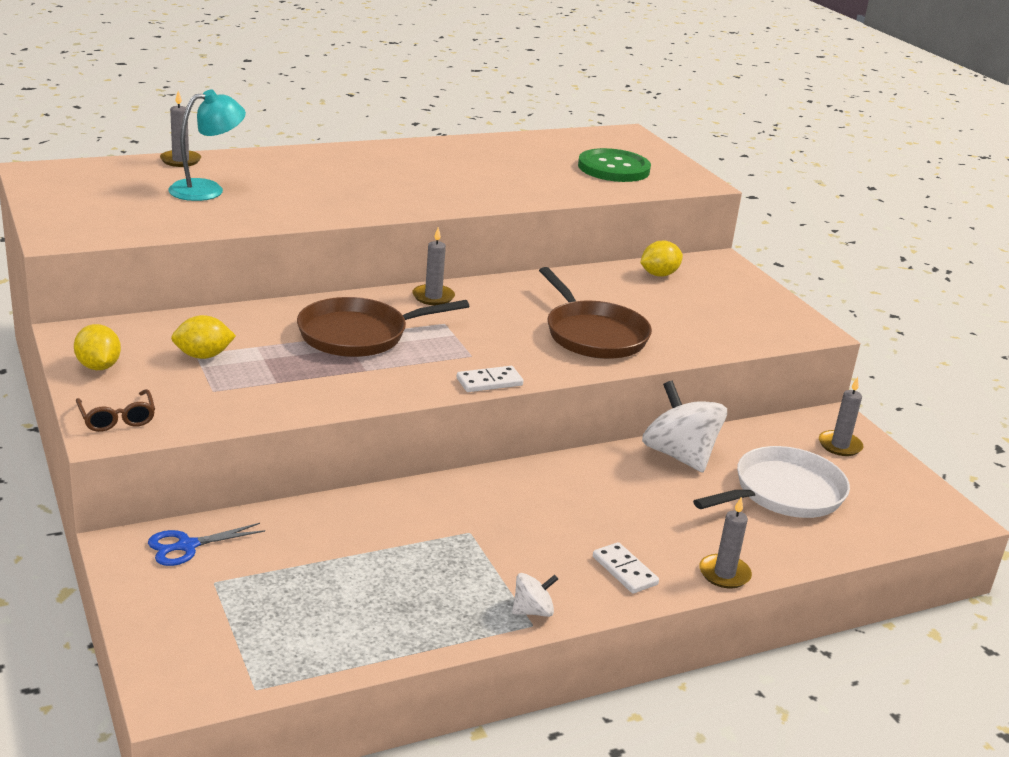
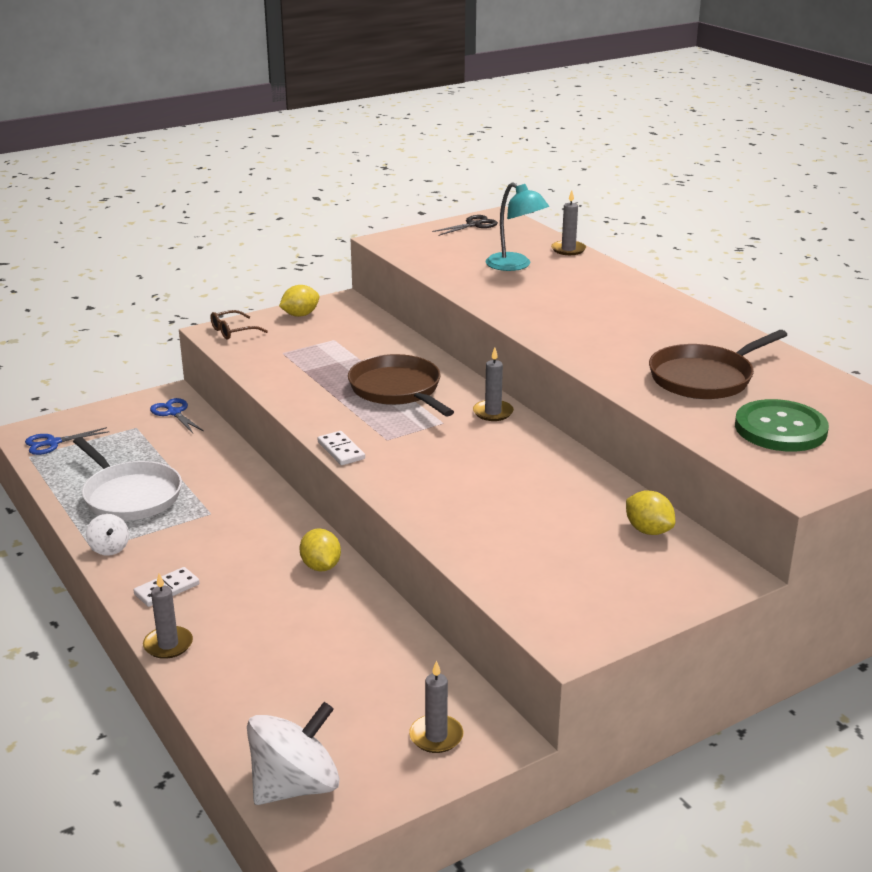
camera: 85 degrees right, 0 degrees up
(53, 187) = (473, 225): none -> black scissors
(203, 356) = (332, 342): yellow lemon -> yellow lemon (321, 566)
(225, 664) = (52, 443): none -> blue scissors
(593, 334) = (465, 496): brown pan -> brown pan (705, 378)
(679, 456) = (367, 616): white spinning top -> white spinning top (295, 786)
(783, 493) = (318, 687): white pan -> white pan (130, 495)

